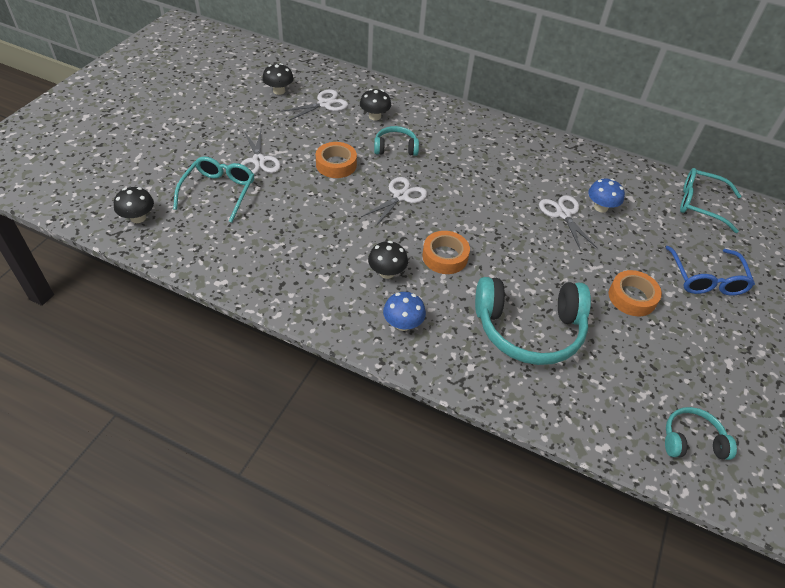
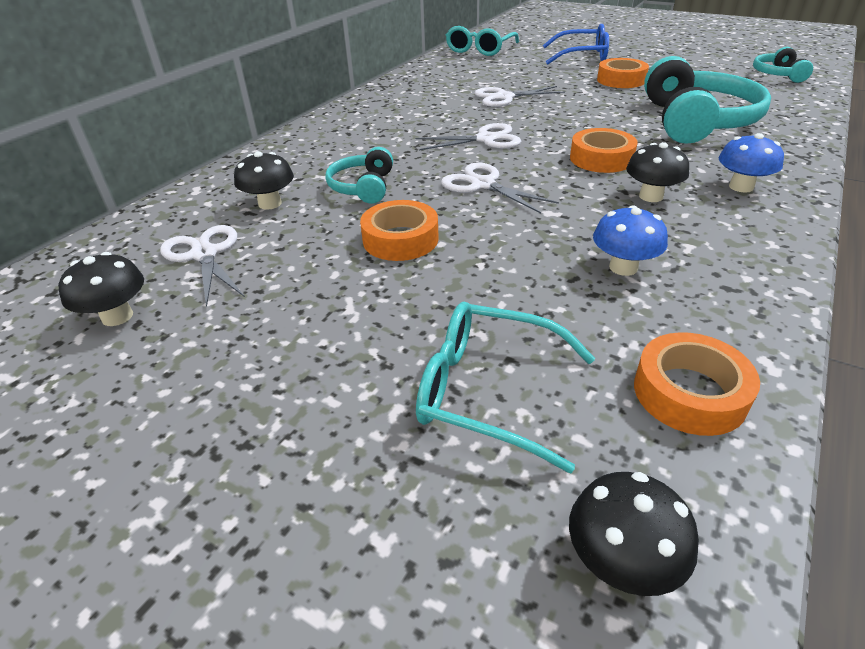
camera: 80 degrees left, 10 degrees down
(208, 250) = (689, 393): none -> orange tape
(259, 161) = (377, 334): white scissors -> white scissors (485, 139)
(601, 207) = (490, 82): blue mushroom -> blue mushroom (623, 267)

